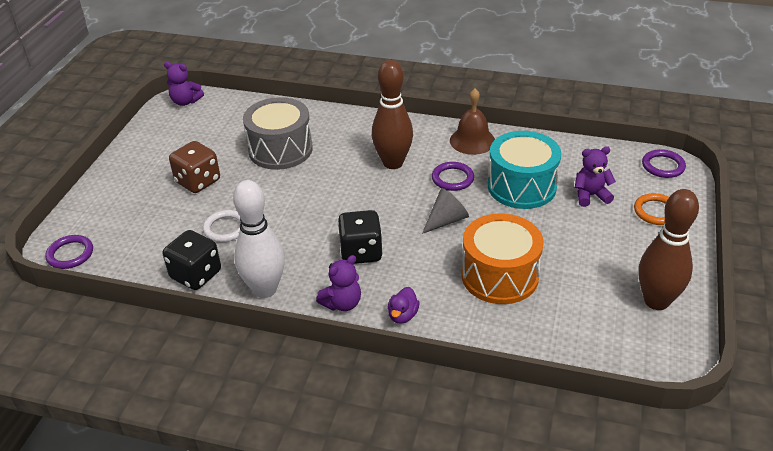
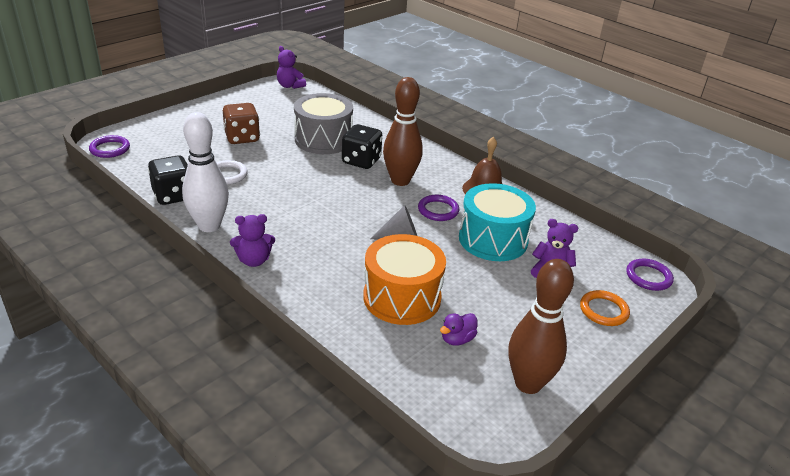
camera: 25 degrees right, 5 degrees down
(361, 252) = (307, 231): black dice -> black dice (361, 161)
(403, 315) = (290, 290): purple duck -> purple duck (457, 339)

